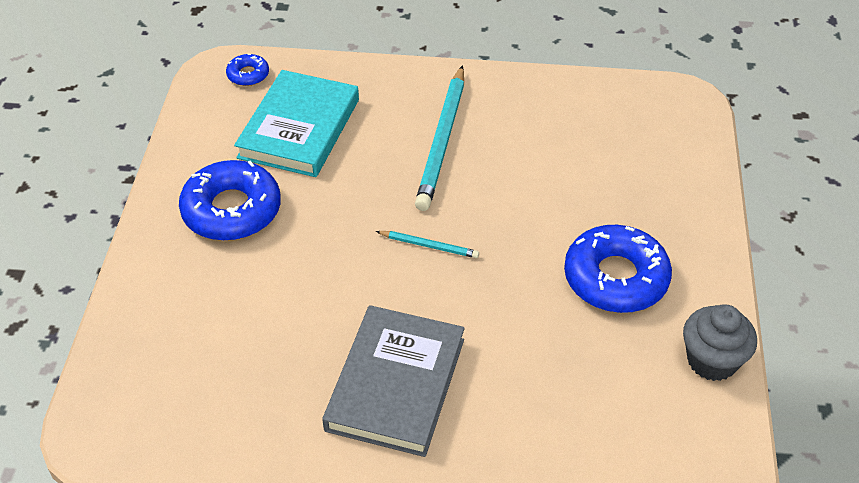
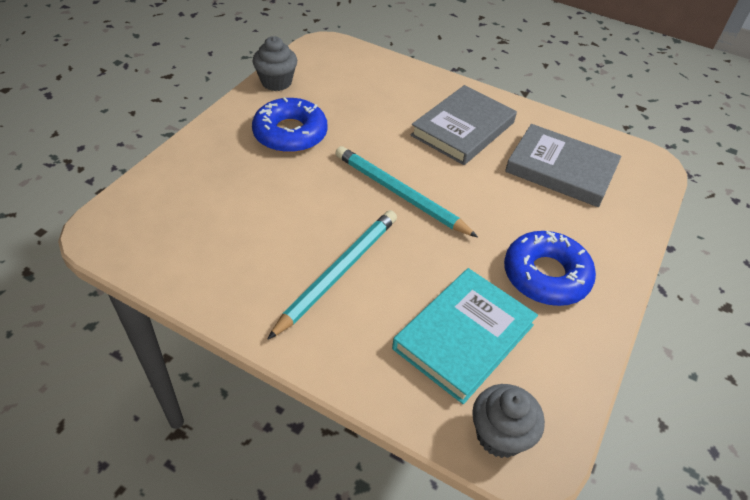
camera: 160 degrees left, 0 degrees up
(235, 365) = (561, 169): none -> grey book
(248, 75) = (499, 435): blue donut -> grey cupcake
(429, 246) = (400, 194): turquoise pencil -> turquoise pencil, size x2.11

